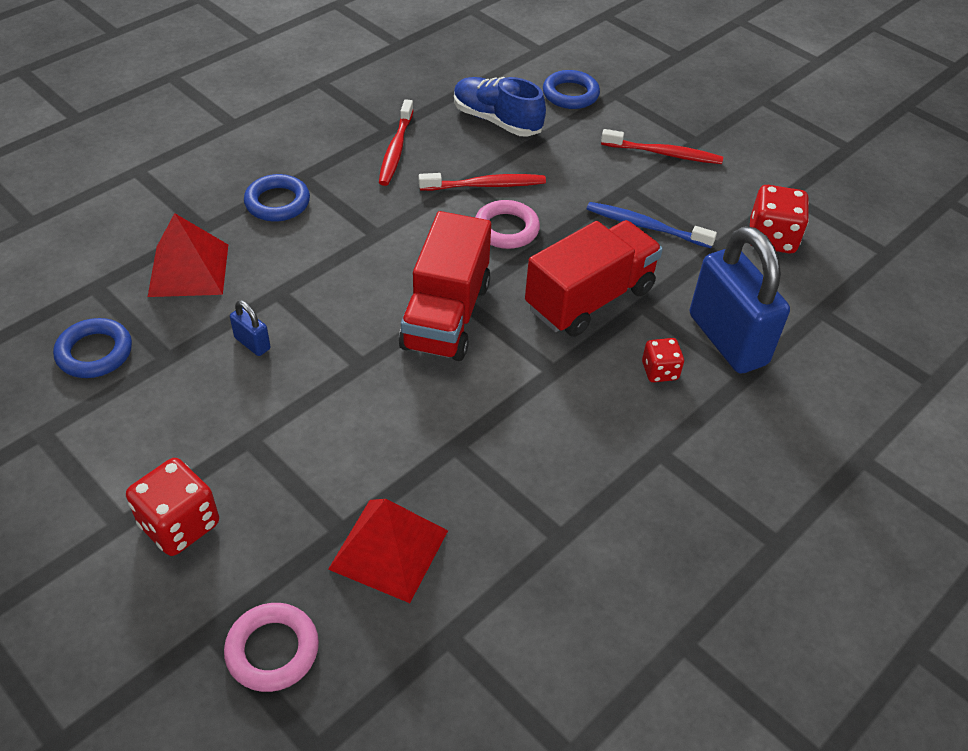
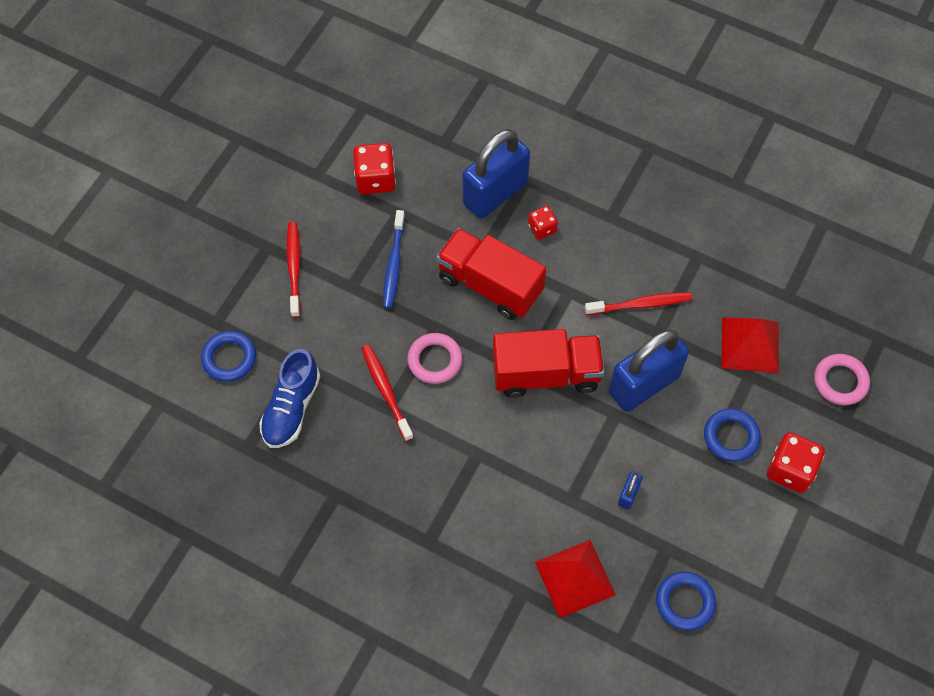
camera: 105 degrees left, 15 degrees up
(277, 202) = (469, 546): blue ring -> blue ring (731, 437)
(387, 405) = (644, 384): none -> blue padlock
(396, 149) = (363, 477): red toothbrush -> red toothbrush (640, 304)

